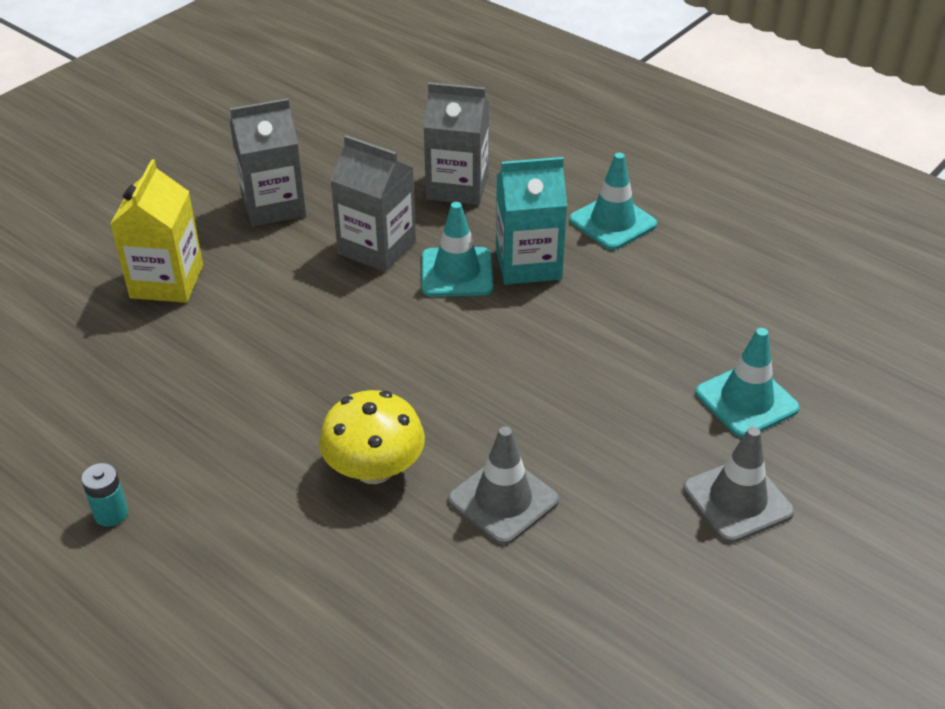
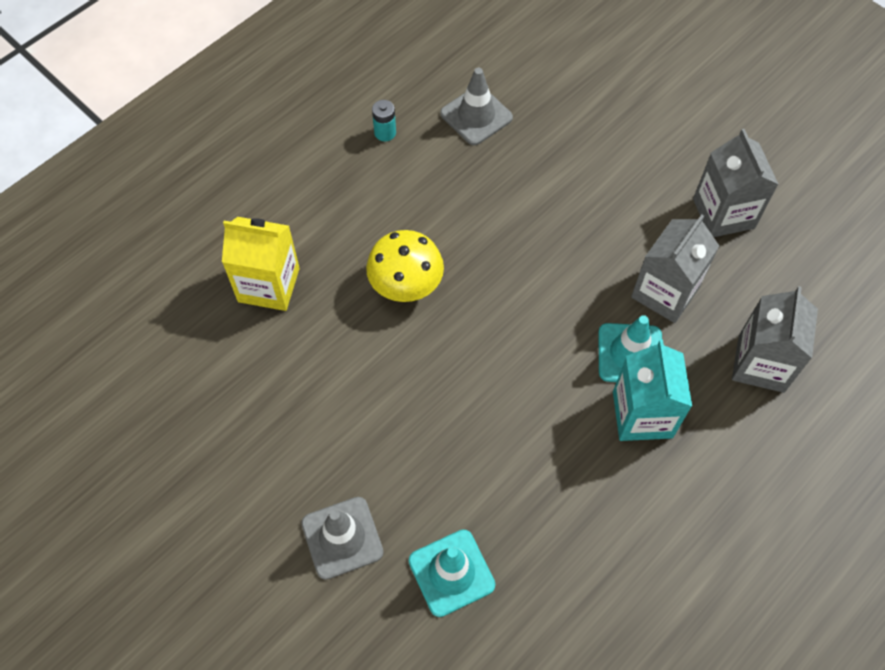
camera: 95 degrees right, 20 degrees up
(167, 281) = (620, 144): yellow carton -> yellow carton (269, 285)
(503, 500) = (365, 366): grey traffic cone -> grey traffic cone (476, 116)
(612, 222) = (708, 501): turquoise traffic cone -> none

